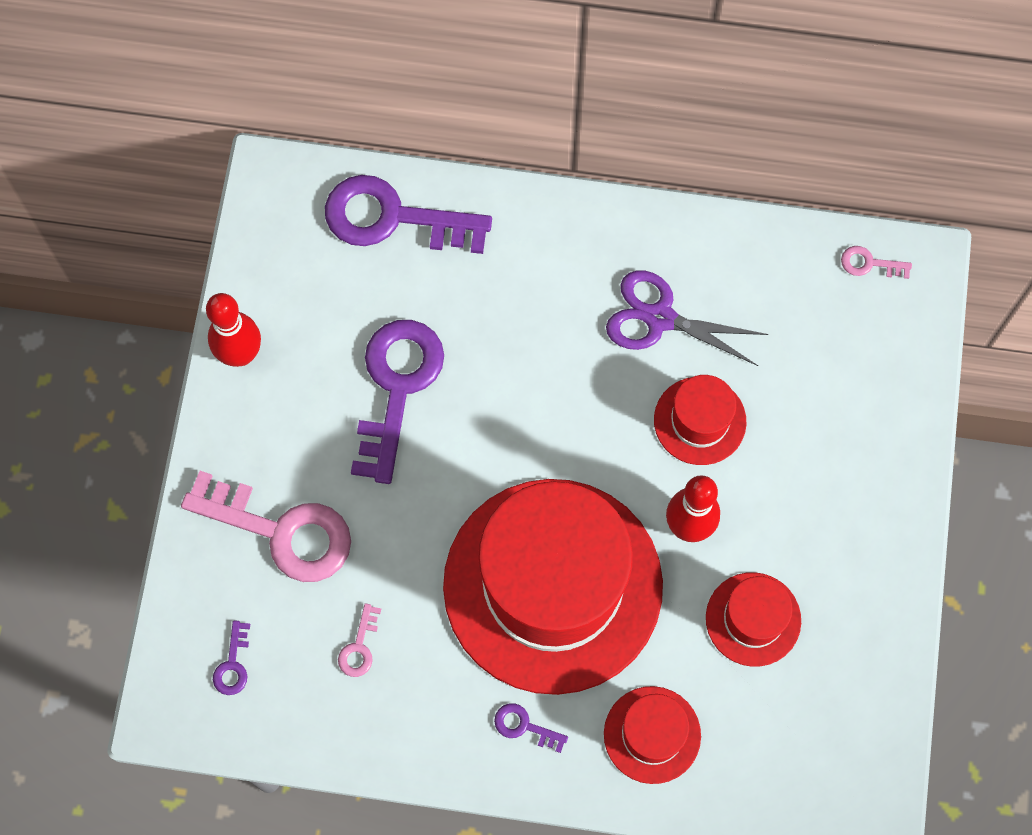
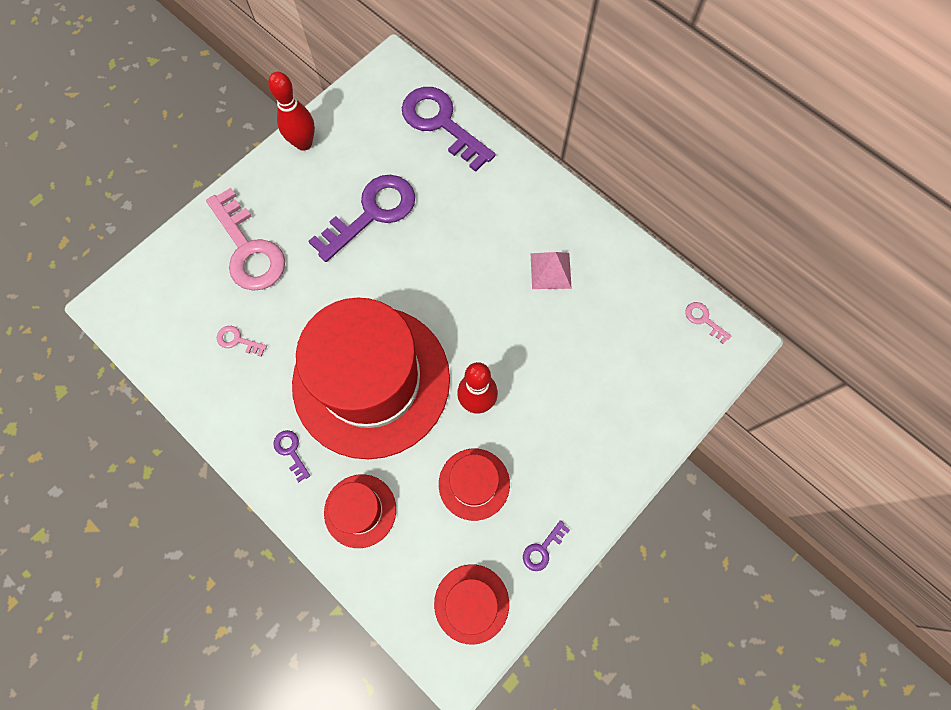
camera: 35 degrees right, 0 degrees up
(233, 664) = (164, 303): purple key -> purple key (542, 549)
(359, 647) = (237, 340): pink key -> pink key turned 60 degrees clockwise
(660, 318) = (550, 270): purple scissors -> pink pyramid
(700, 421) = (530, 344): red hat -> red hat (471, 603)

